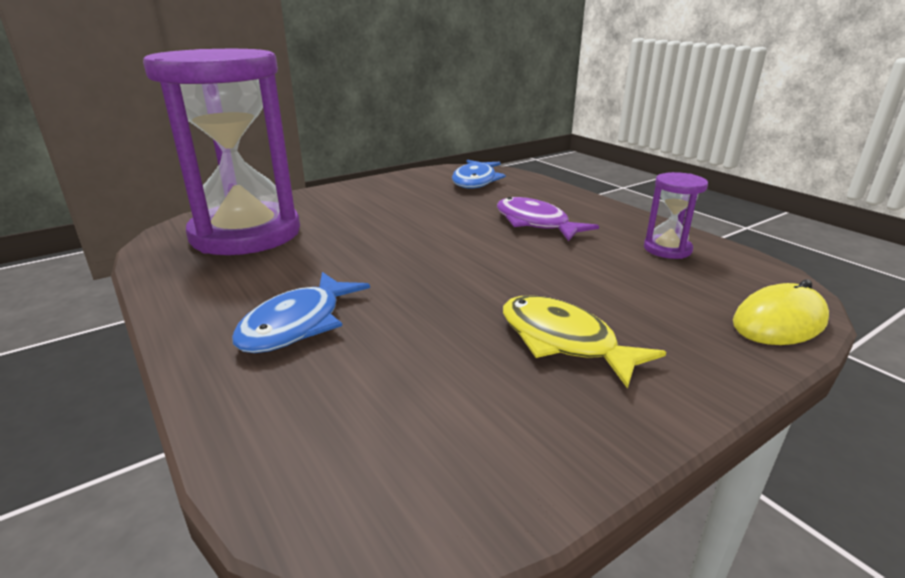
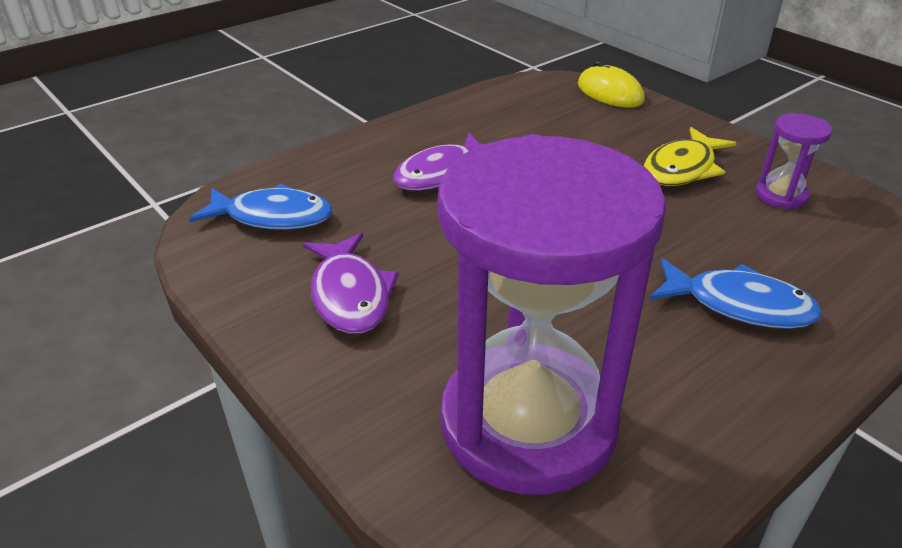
camera: 95 degrees left, 10 degrees up
(387, 198) = (350, 295): none -> purple fish
(667, 249) = (497, 113): purple hourglass -> purple hourglass (781, 195)

